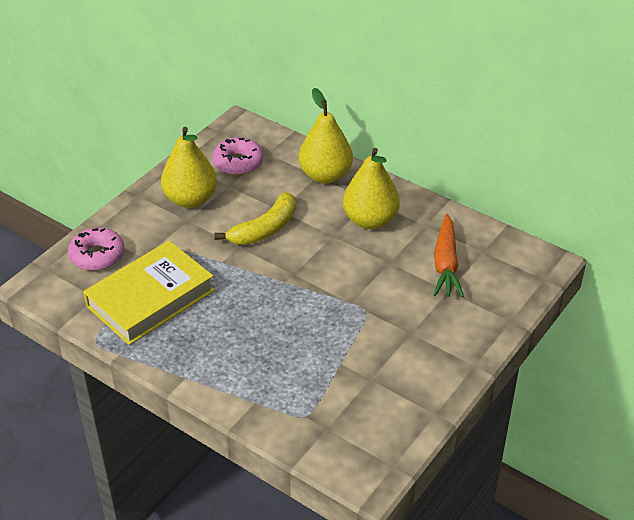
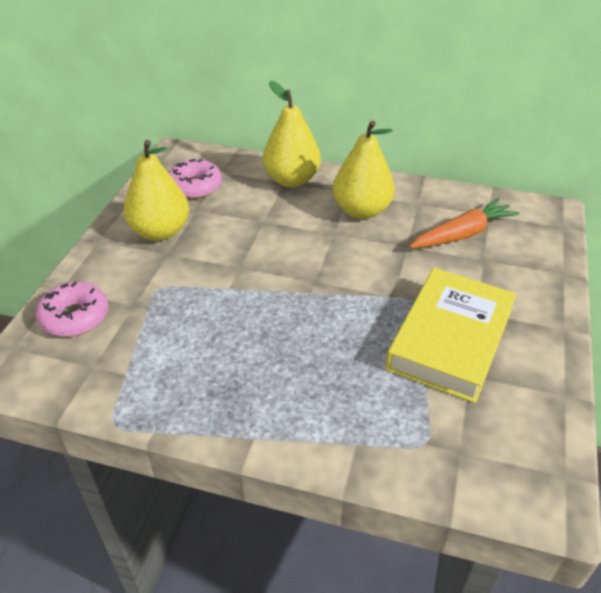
camera: 20 degrees left, 0 degrees up
(150, 298) = (163, 350): yellow book -> yellow book (450, 339)
(264, 229) = (257, 243): yellow banana -> none
(446, 263) = (462, 234): orange carrot -> orange carrot turned 105 degrees counterclockwise

